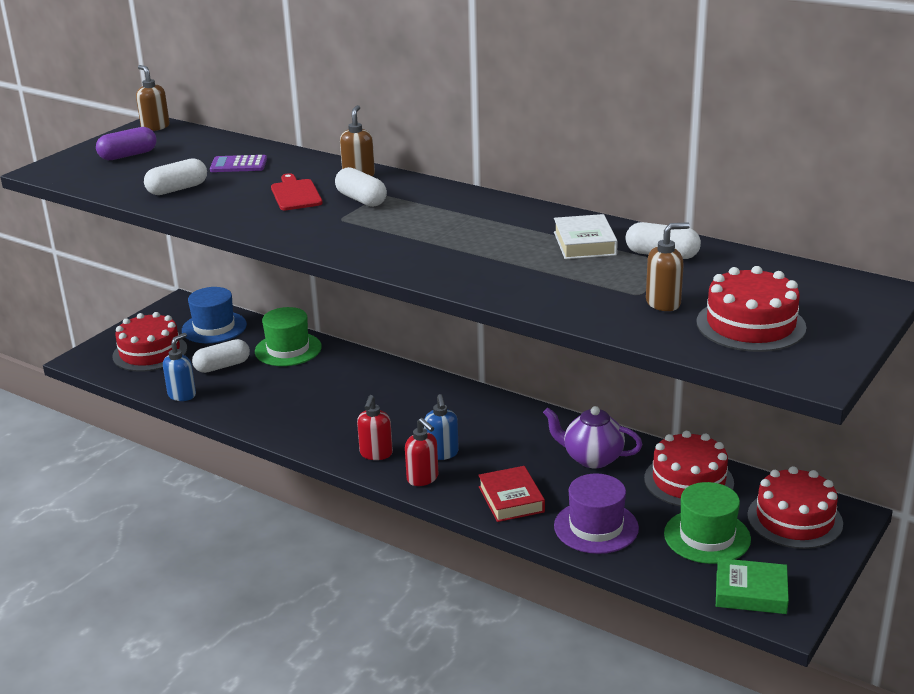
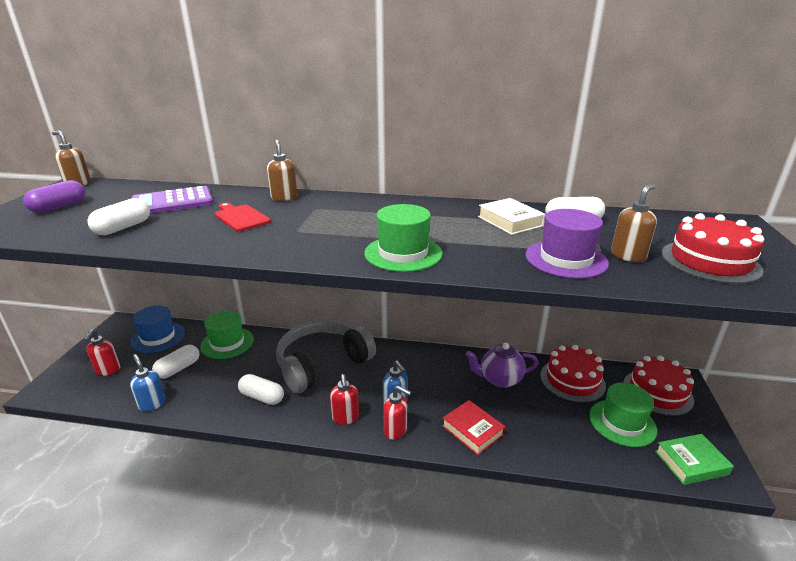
camera: 25 degrees left, 0 degrees up
(150, 352) = (108, 370): red cake -> red soap dispenser
(182, 395) = (152, 404): blue soap dispenser -> blue soap dispenser turned 45 degrees counterclockwise
(238, 165) = (172, 202): purple calculator -> purple calculator, size x1.62
(361, 200) = (302, 214): white capsule -> white capsule (262, 397)
(384, 395) = (322, 364): none -> grey headphones
(424, 260) = (403, 253): none -> green hat
(596, 527) = (548, 437): purple hat -> purple hat (566, 259)

